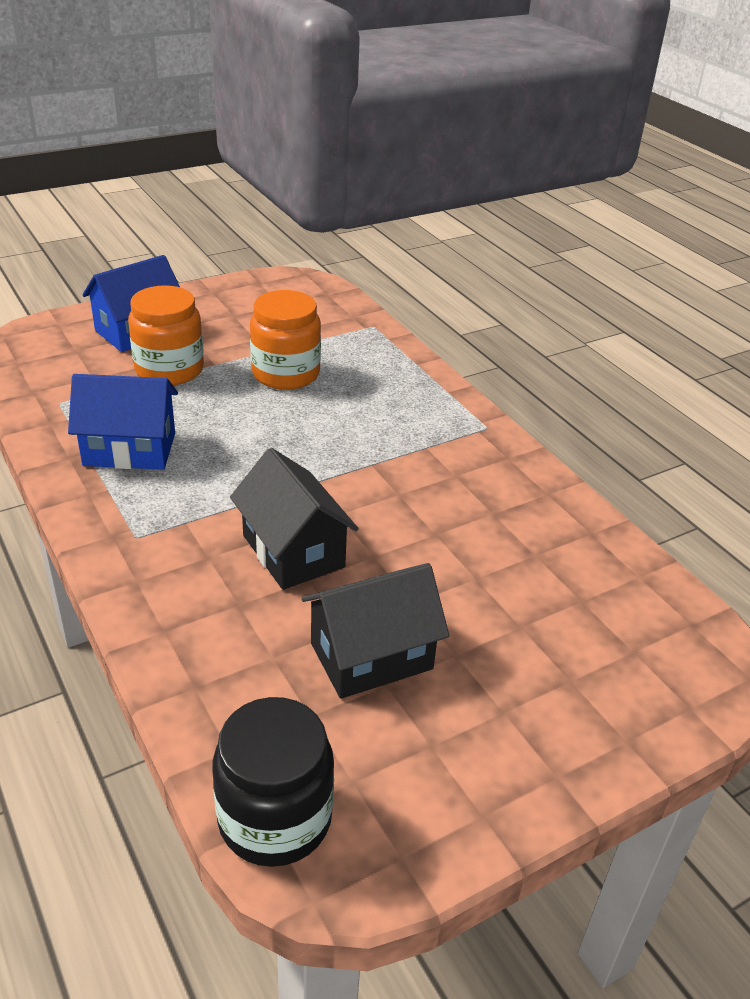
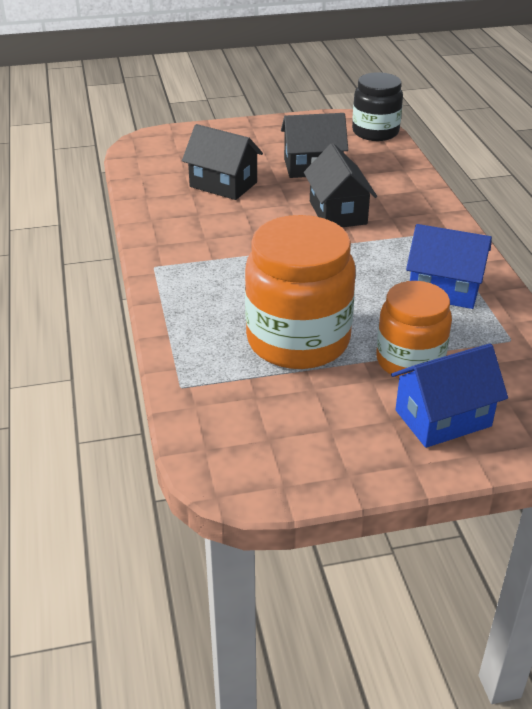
camera: 160 degrees left, 0 degrees up
(286, 373) = (298, 340): orange jar -> orange jar, size x1.56
(498, 579) = (223, 184): none -> black house

